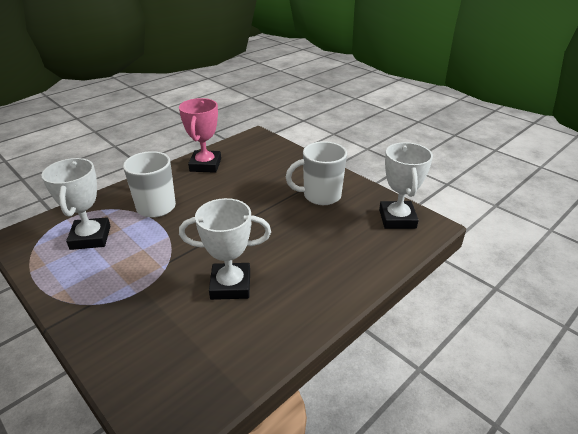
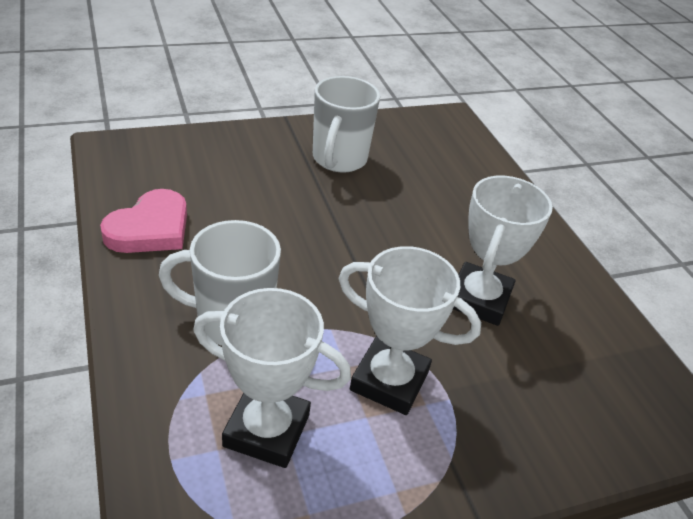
camera: 70 degrees left, 5 degrees up
(205, 165) = (150, 228): pink trophy -> pink heart
(397, 219) = (427, 131): white trophy -> white trophy (389, 381)

